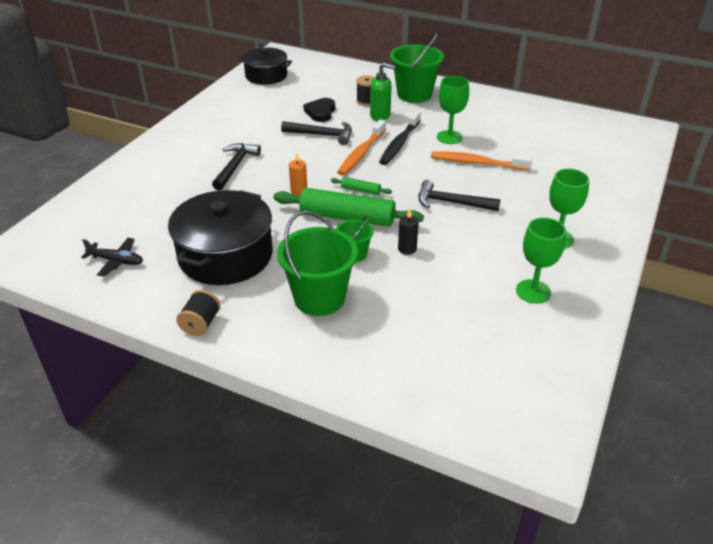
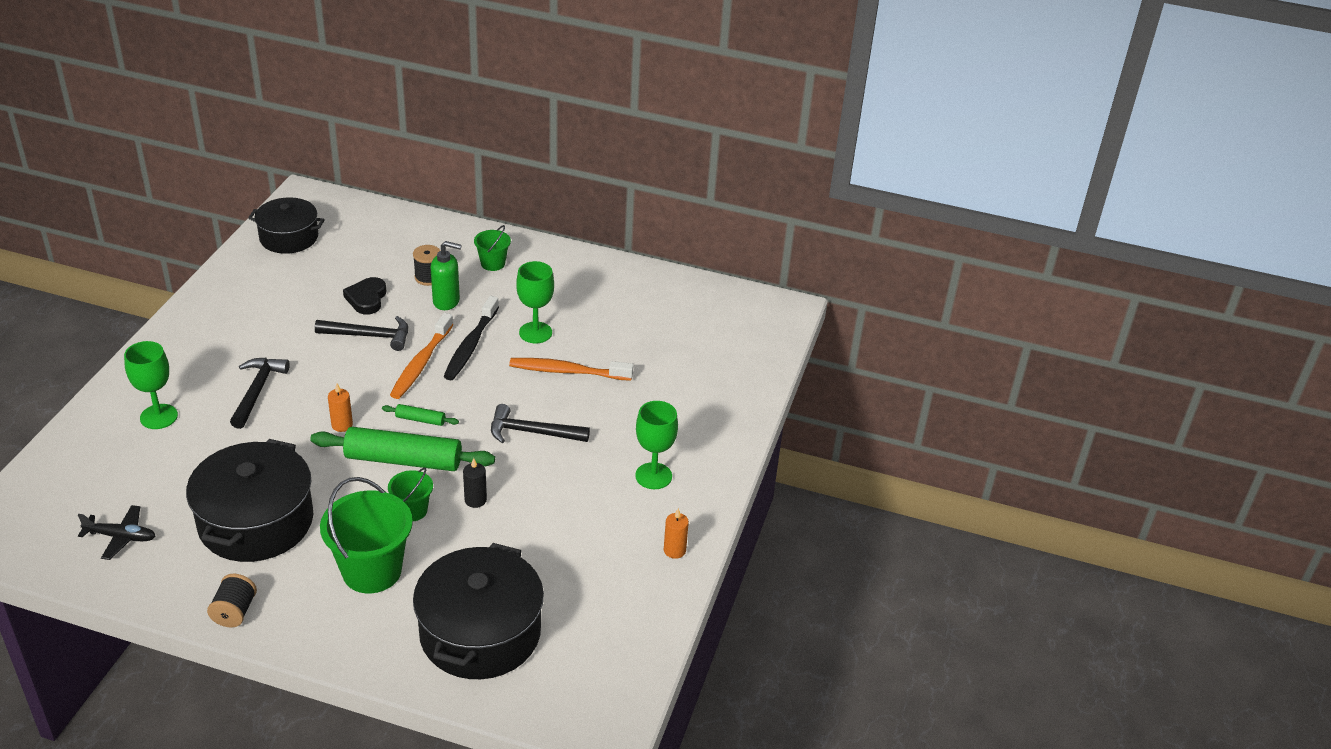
camera: 10 degrees left, 0 degrees up
(414, 94) = (493, 263): green bucket -> green bucket, size x0.52
(415, 355) = (480, 633): none -> black pot
(533, 291) = (617, 547): green goblet -> green goblet (159, 417)
(585, 297) = (674, 550): none -> orange candle

